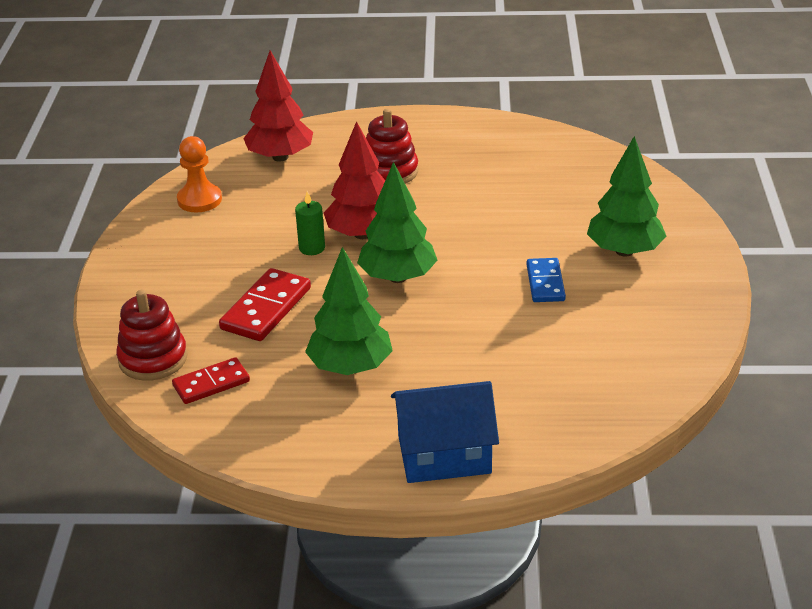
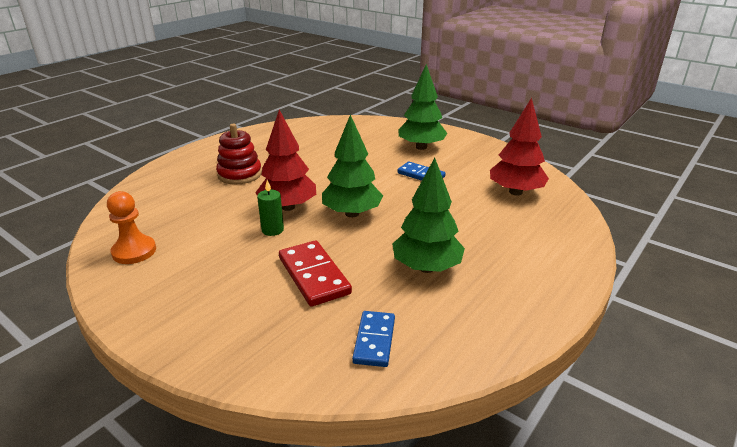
camera: 55 degrees left, 5 degrees down
(153, 359) = (302, 361): red stacking toy -> none
(211, 383) = (374, 340): red domino -> blue domino
(280, 157) = (150, 201): red tree -> red tree (515, 192)
(444, 454) = (557, 269): blue house -> none

